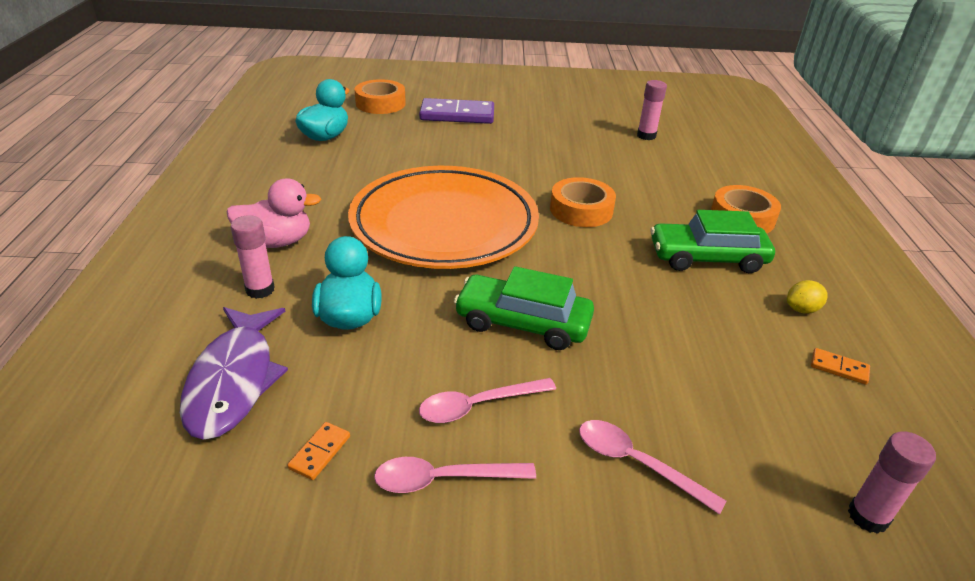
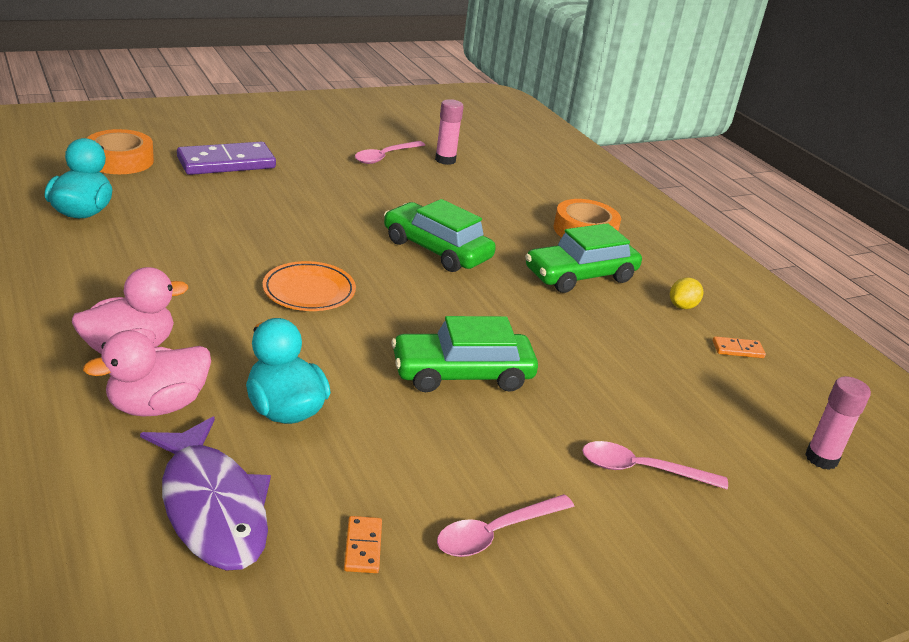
camera: 30 degrees left, 5 degrees down
(260, 290) = (157, 406): pink glue stick -> pink duck
(444, 225) = (309, 291): orange plate -> orange plate, size x0.42
(478, 405) = (478, 460): pink spoon -> pink spoon (385, 157)
(581, 210) = (436, 249): orange tape -> green car

